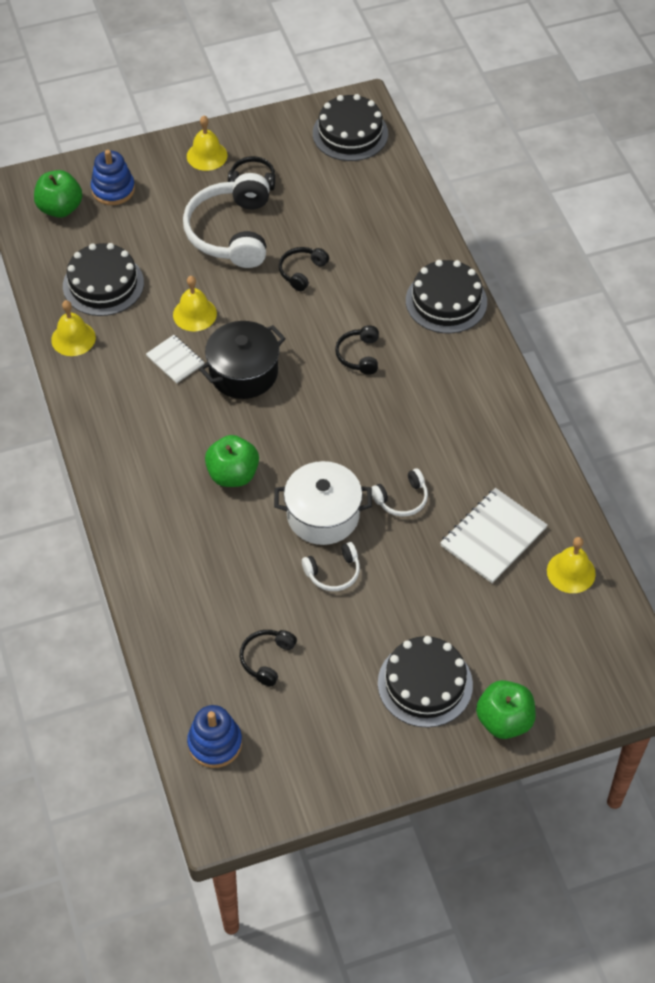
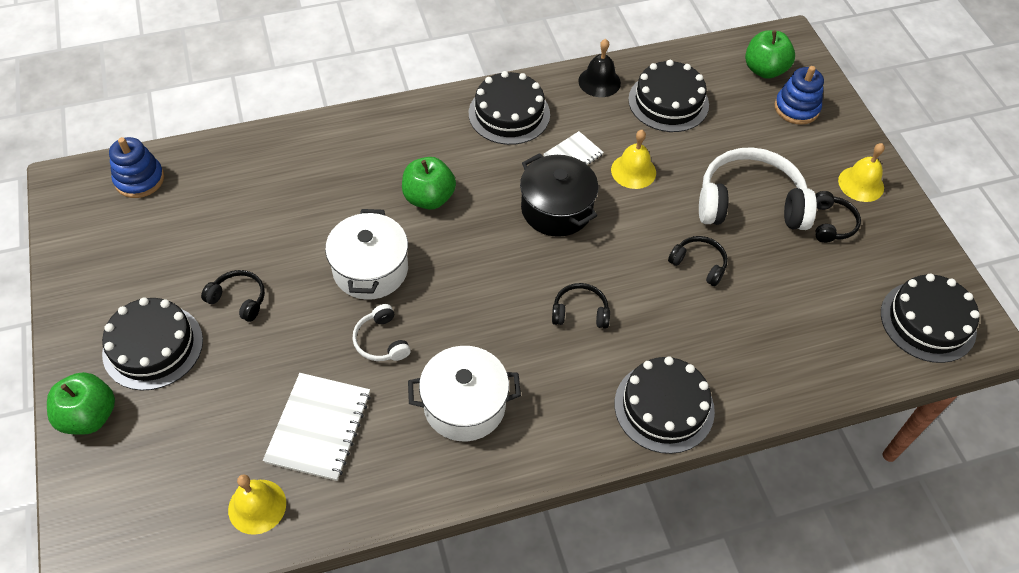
camera: 90 degrees right, 0 degrees up
(73, 338) = (599, 82): yellow bell -> black bell
(118, 413) = (509, 113): none -> black cake
(267, 659) = (215, 219): black headphones -> black headphones (239, 299)
(333, 572) = (300, 275): white headphones -> none
(460, 434) = (464, 405): none -> white pot
(493, 537) = (318, 427): white notebook -> white notebook turned 60 degrees clockwise

